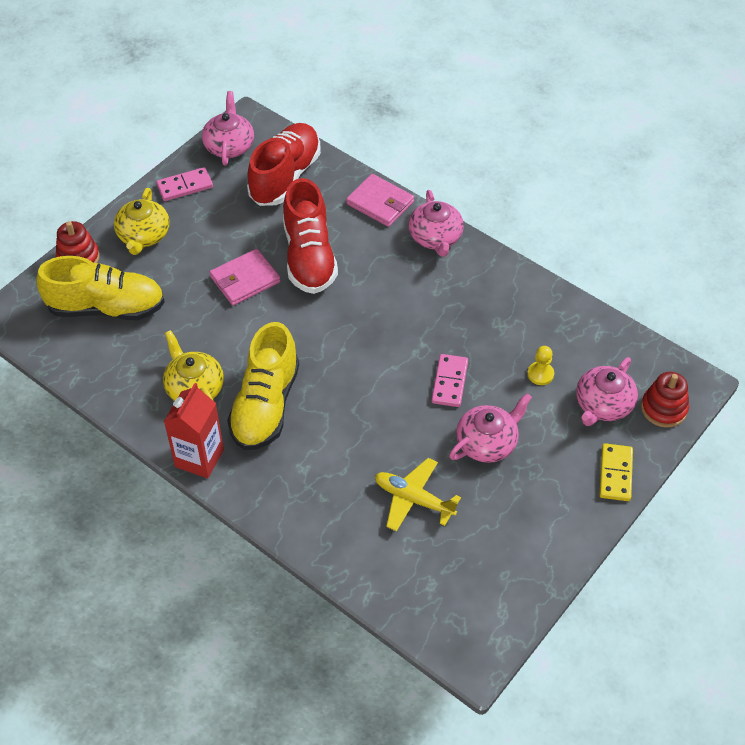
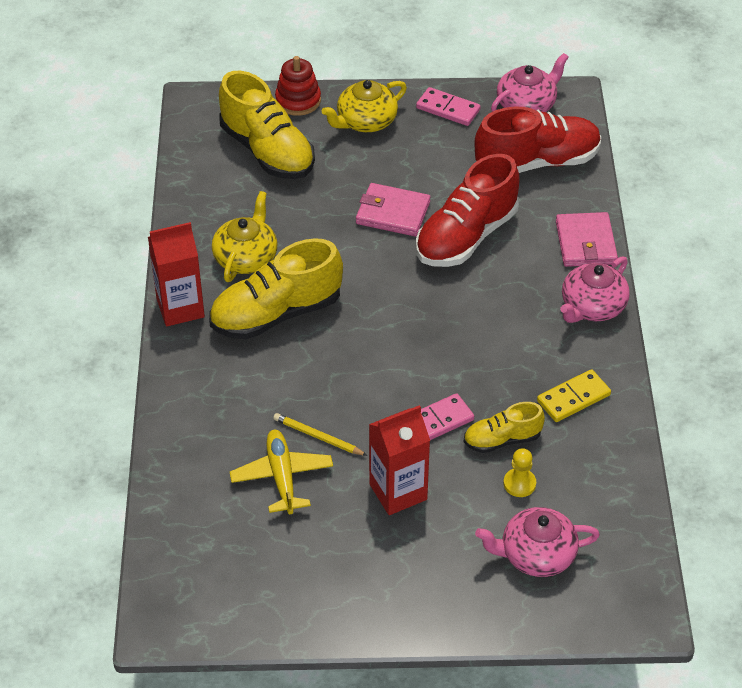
camera: 50 degrees right, 5 degrees down
(399, 455) = (318, 437): none -> yellow pencil
(487, 442) = (398, 492): pink teapot -> red carton
(497, 358) = (502, 440): none -> yellow shoe
(615, 474) = (464, 613): yellow domino -> yellow domino (573, 398)
(663, 408) = (585, 607): red stacking toy -> none

